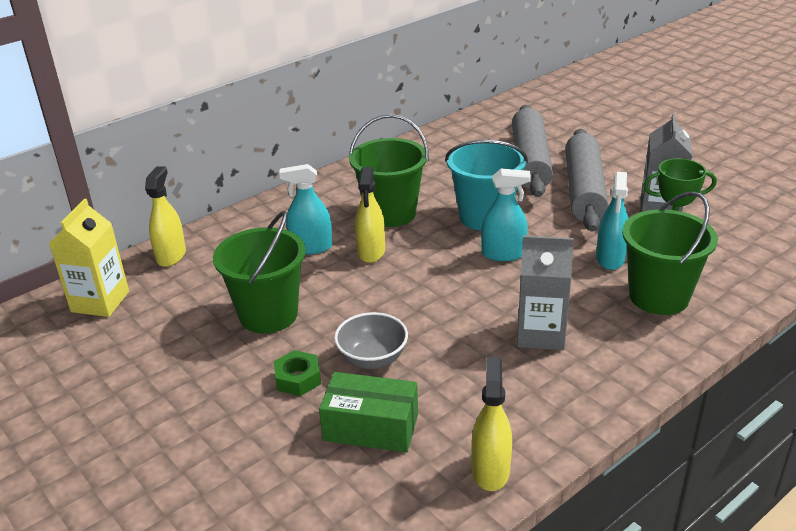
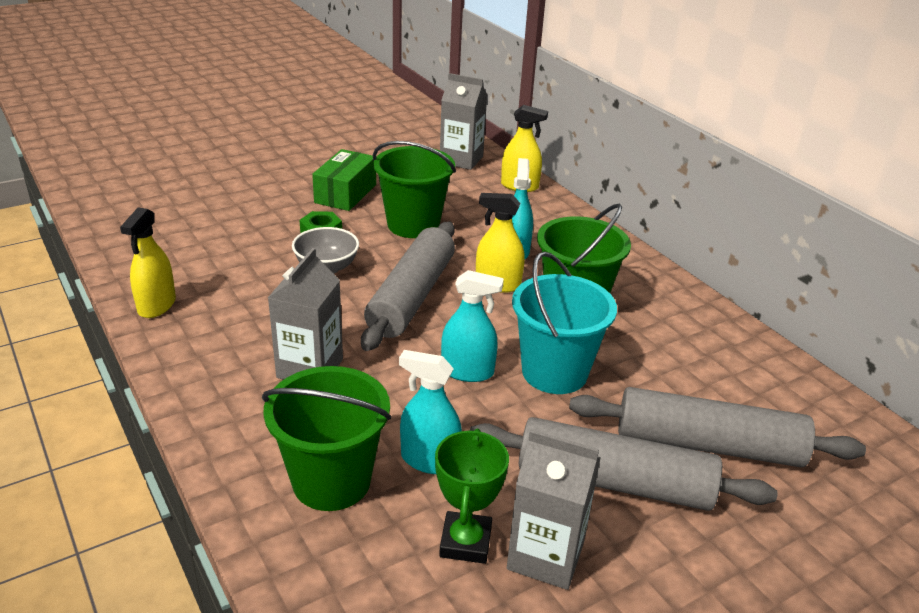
camera: 95 degrees right, 0 degrees up
(100, 302) = (461, 160): yellow carton -> grey carton
(371, 427) = (244, 258): green box -> green box (345, 193)
(408, 295) = (412, 297): none -> grey rolling pin
(490, 470) = (157, 305): yellow spray bottle -> yellow spray bottle turned 90 degrees clockwise
(503, 254) = (467, 371): turquoise spray bottle -> turquoise spray bottle turned 90 degrees counterclockwise

